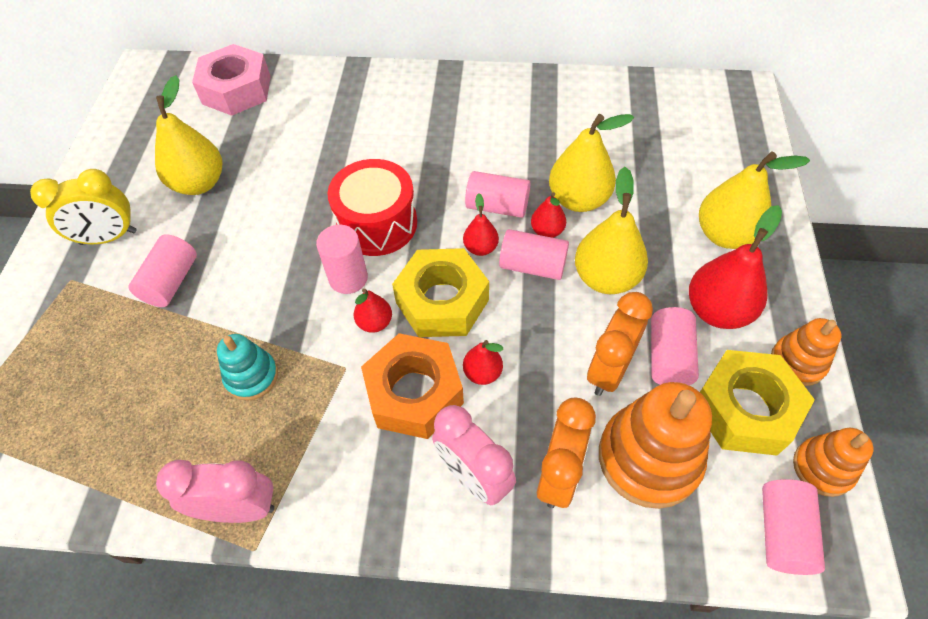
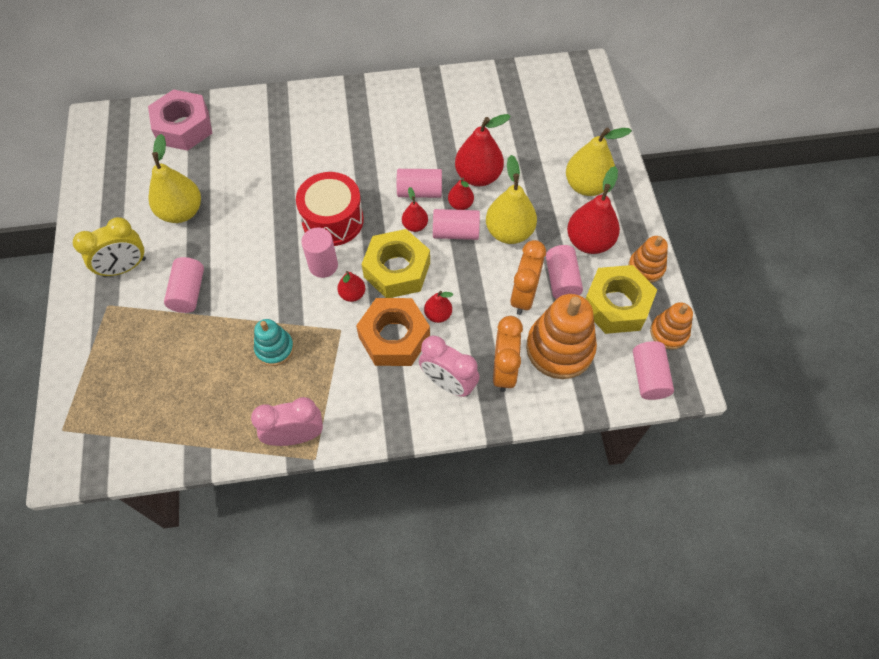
camera: 15 degrees left, 5 degrees up
(578, 199) = (478, 176): yellow pear -> red pear

